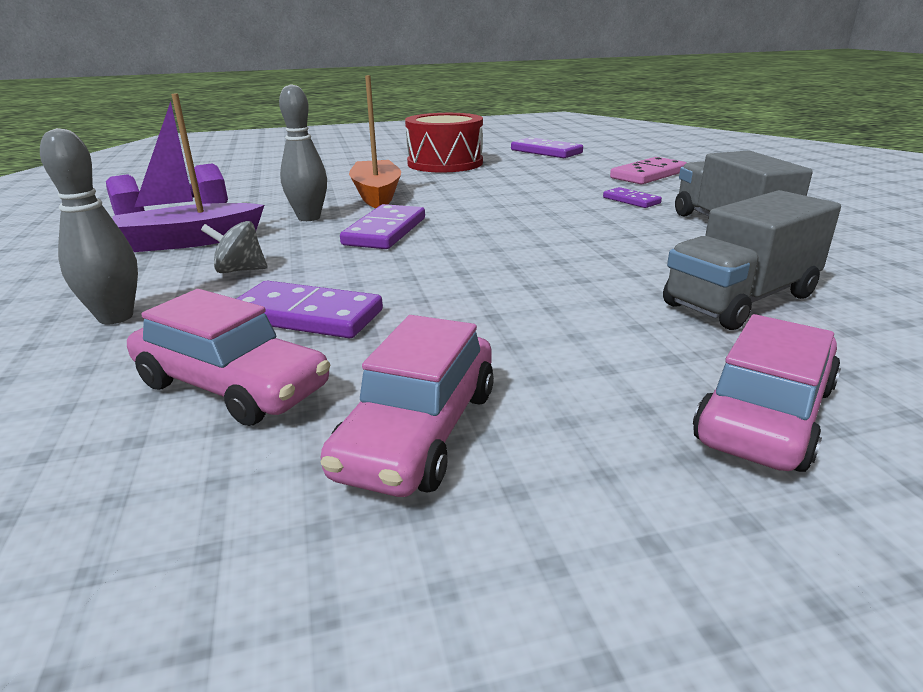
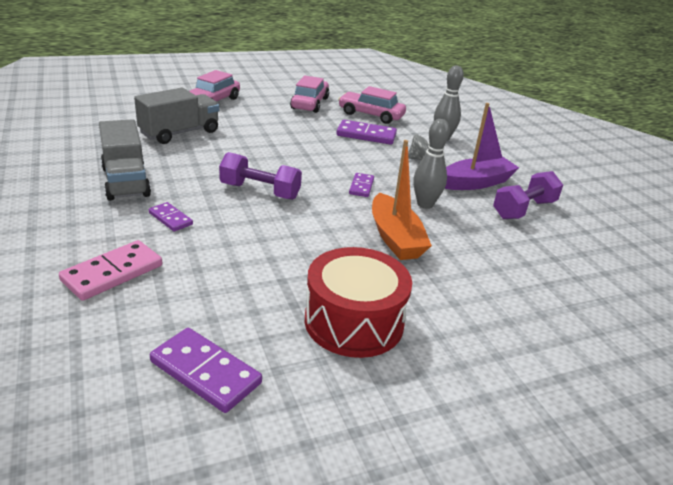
camera: 170 degrees right, 5 degrees up
(385, 231) = (361, 186): purple domino -> purple domino, size x0.59
(535, 223) = (260, 191): none -> purple dumbbell

